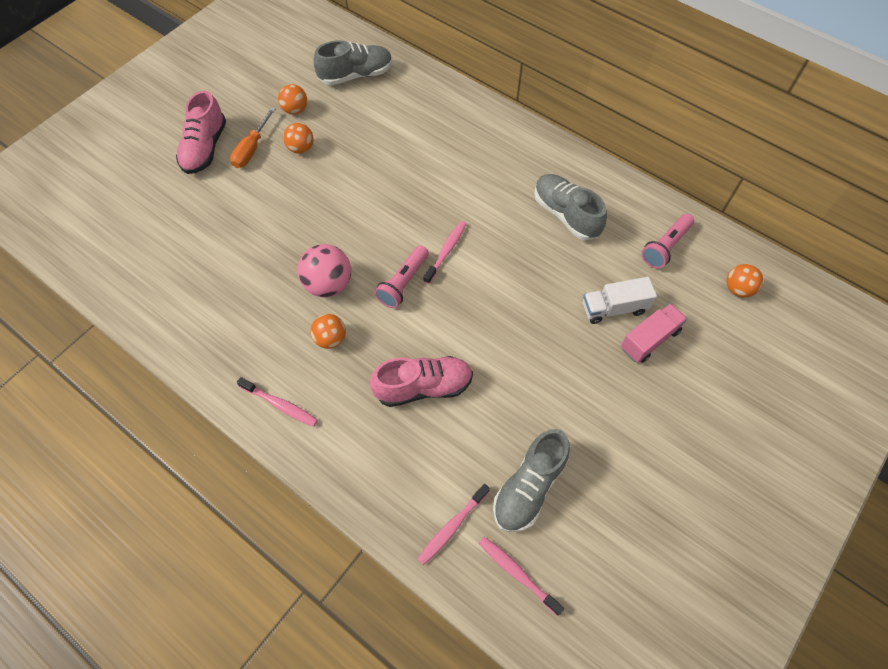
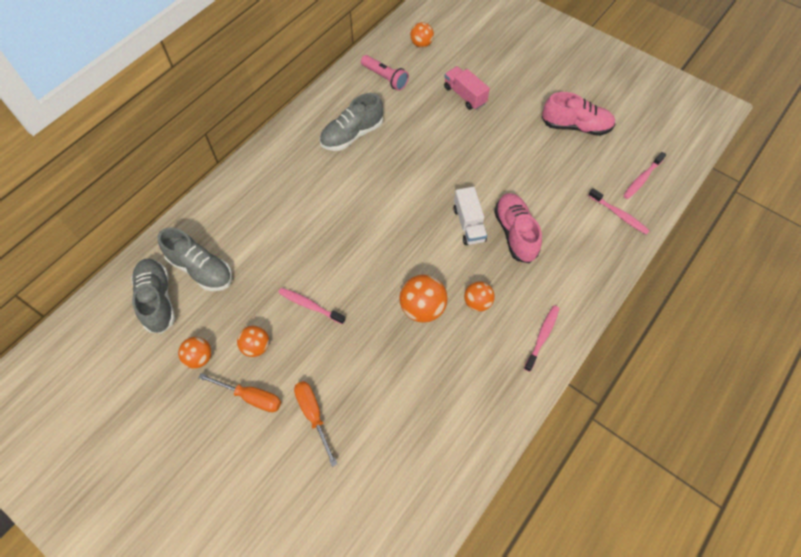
camera: 90 degrees left, 0 degrees up
(205, 148) = (244, 449): pink shoe -> pink shoe (575, 126)
(227, 195) = (313, 415): none -> orange screwdriver
(328, 284) = (422, 308): pink ball -> orange ball
(403, 283) = (420, 249): pink flashlight -> none
(446, 251) = (387, 218): pink toothbrush -> pink toothbrush (310, 305)
(529, 487) = (583, 170): grey shoe -> grey shoe (201, 269)
(614, 308) = (439, 112): white truck -> white truck (469, 224)

